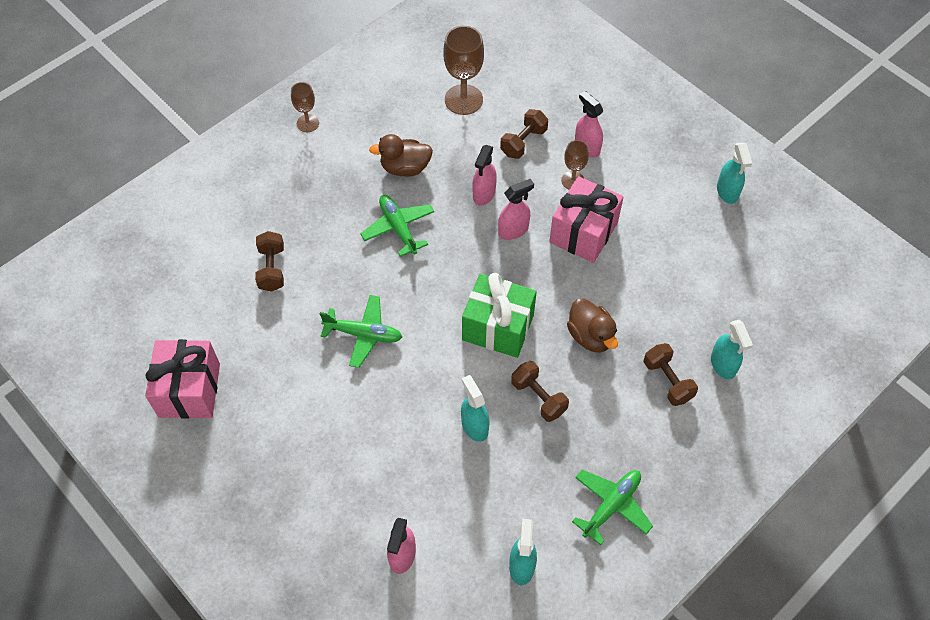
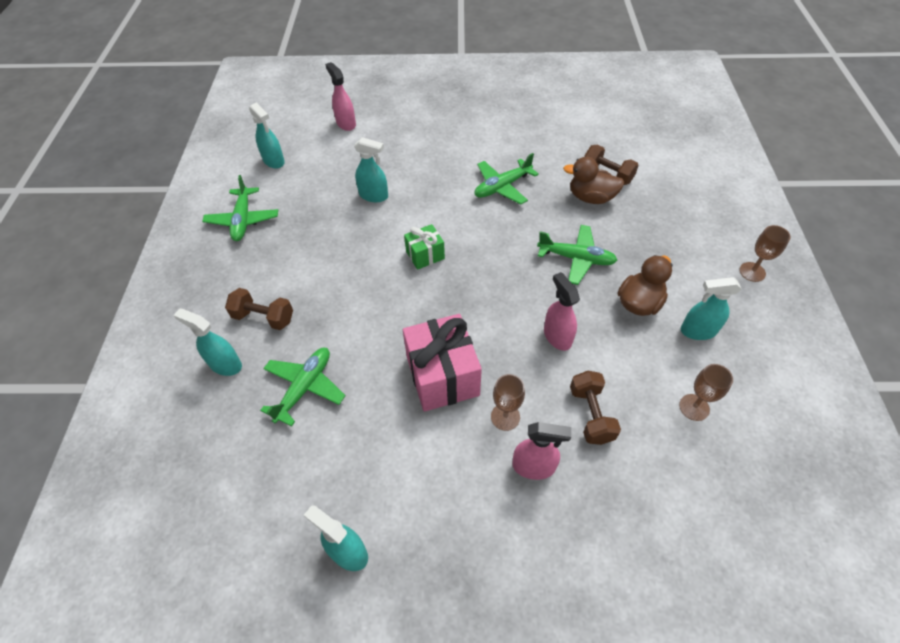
camera: 135 degrees right, 5 degrees down
(189, 390) = (548, 101): pink gift -> none
(398, 126) = (698, 331): none -> turquoise spray bottle
(463, 99) = (694, 407): brown goblet -> brown goblet, size x0.58
(498, 327) = (425, 255): green gift -> green gift, size x0.55
(513, 230) = (498, 328): pink spray bottle -> none
(538, 397) = (350, 238): brown dumbbell -> none
(590, 336) = (352, 301): brown duck -> brown duck (591, 198)
(679, 300) = (304, 387): none -> green plane

